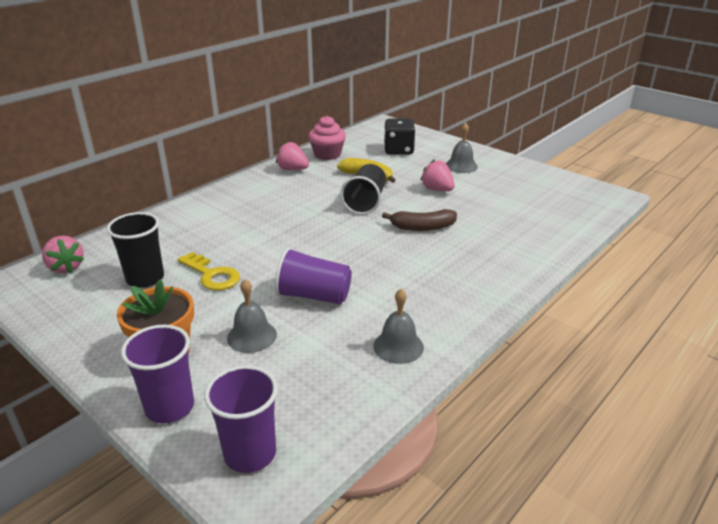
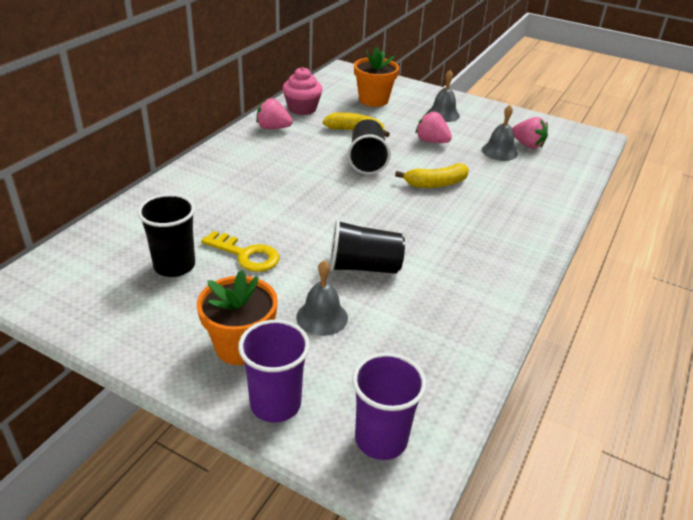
camera: 15 degrees left, 5 degrees up
(66, 267) = (75, 262): pink strawberry -> pink strawberry (527, 145)
(314, 296) = (364, 267): purple cup -> black cup
(398, 150) = (373, 100): black dice -> orange flower pot
(398, 346) = (470, 310): grey bell -> grey bell (499, 151)
(422, 227) = (435, 184): brown banana -> yellow banana

